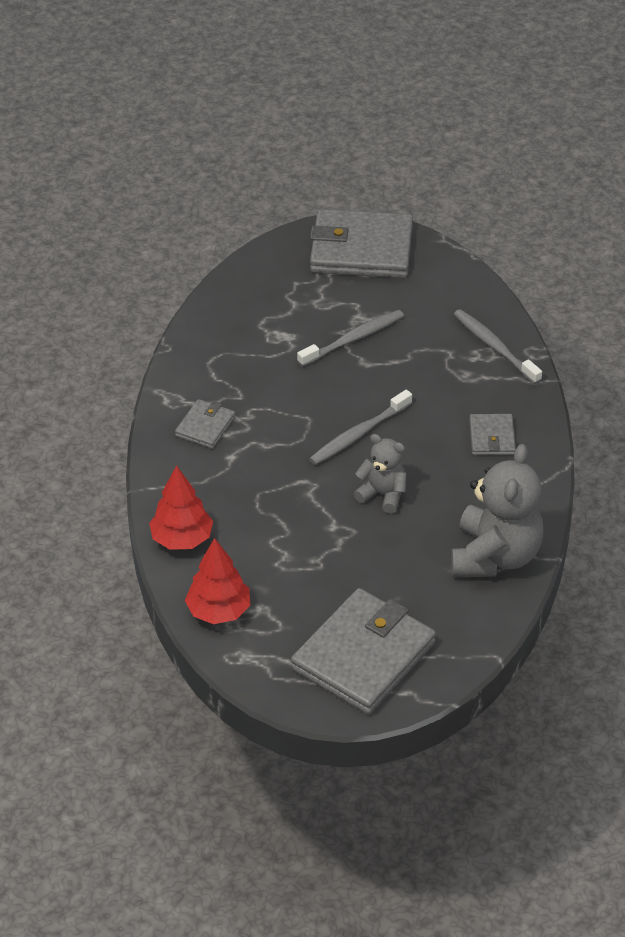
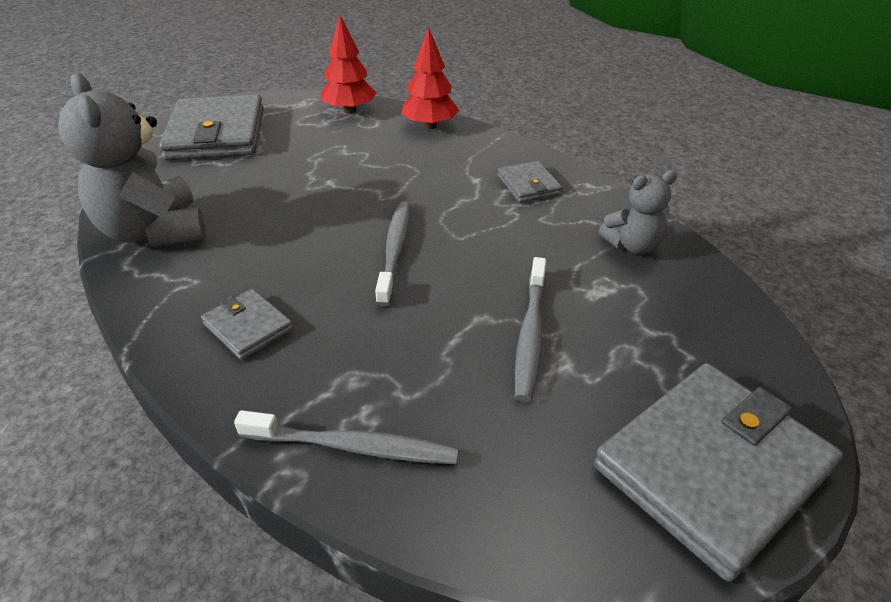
camera: 135 degrees right, 5 degrees down
(383, 494) = (312, 220): grey teddy bear -> grey teddy bear (632, 246)

